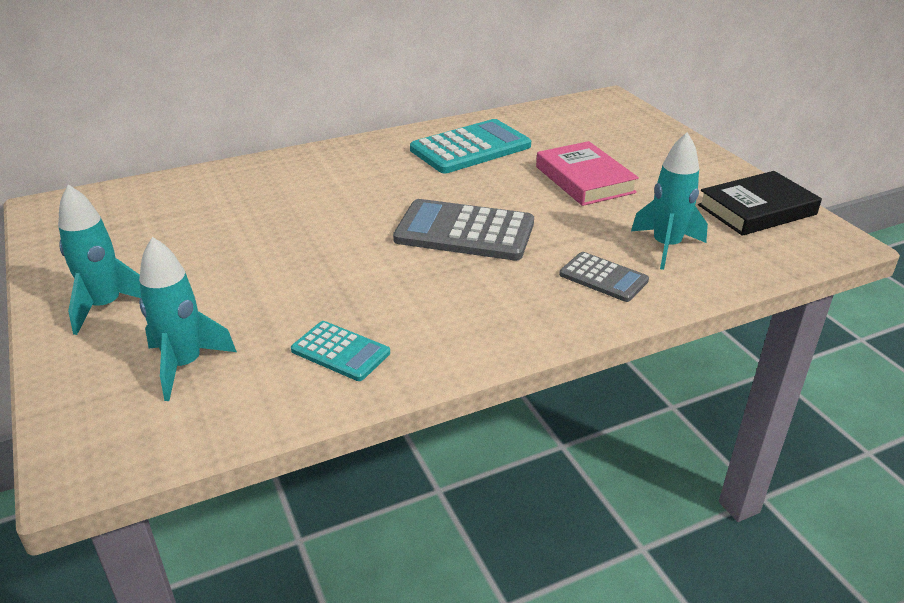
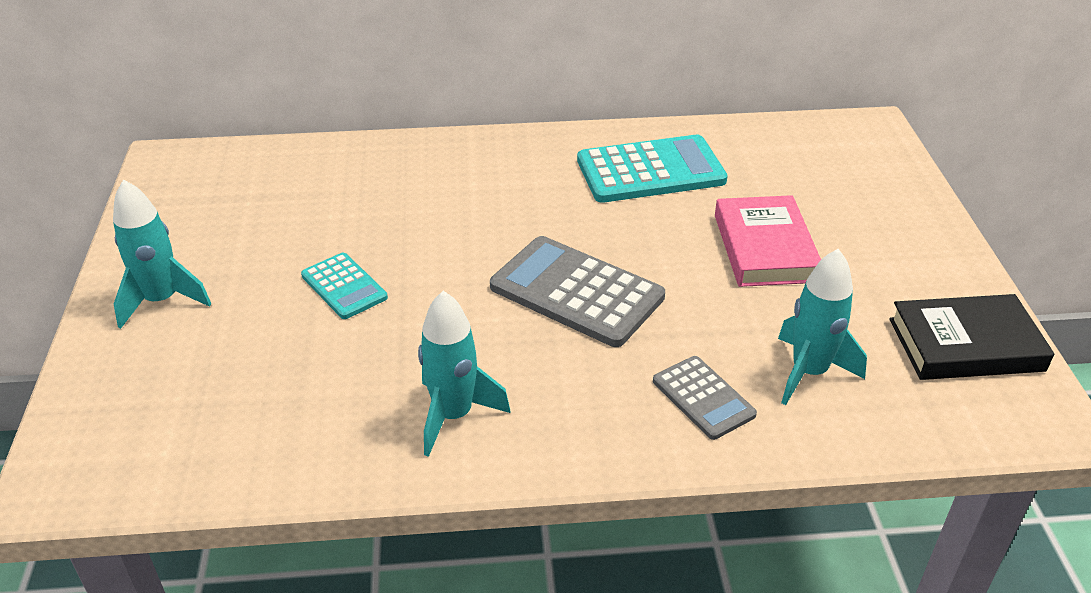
camera: 20 degrees right, 5 degrees up
(184, 365) = (200, 394): turquoise rocket -> turquoise rocket (453, 415)
(340, 352) = (358, 420): turquoise calculator -> turquoise calculator (344, 286)

